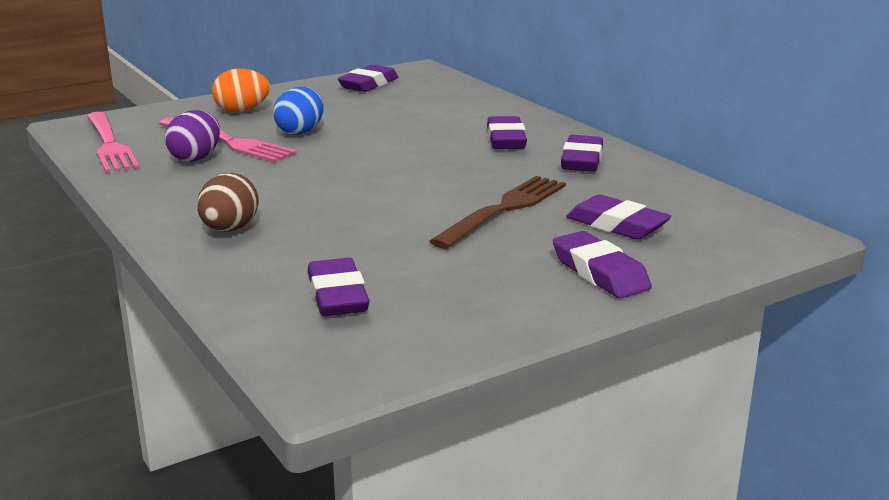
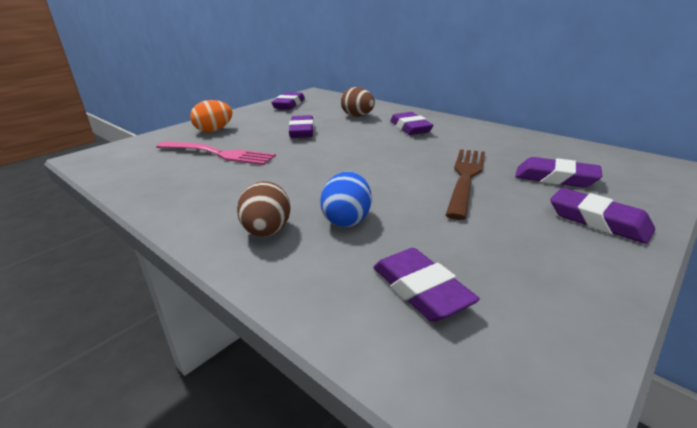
camera: 15 degrees left, 5 degrees up
(109, 144) = (121, 168): pink fork -> none
(196, 158) = (199, 170): purple egg -> none
(300, 132) = (267, 140): blue egg -> blue egg (347, 220)
(450, 114) = (358, 116): none -> brown egg
(582, 160) = (473, 135): purple eraser -> purple eraser (302, 131)

